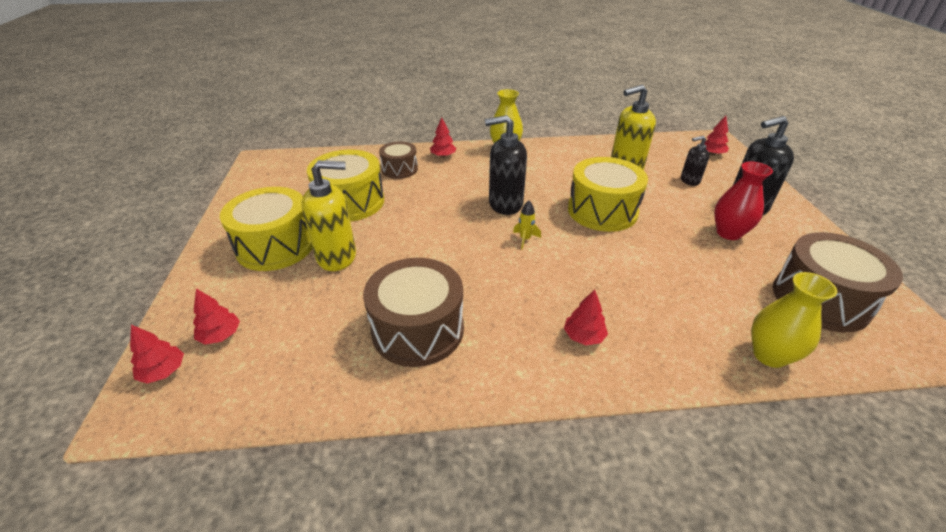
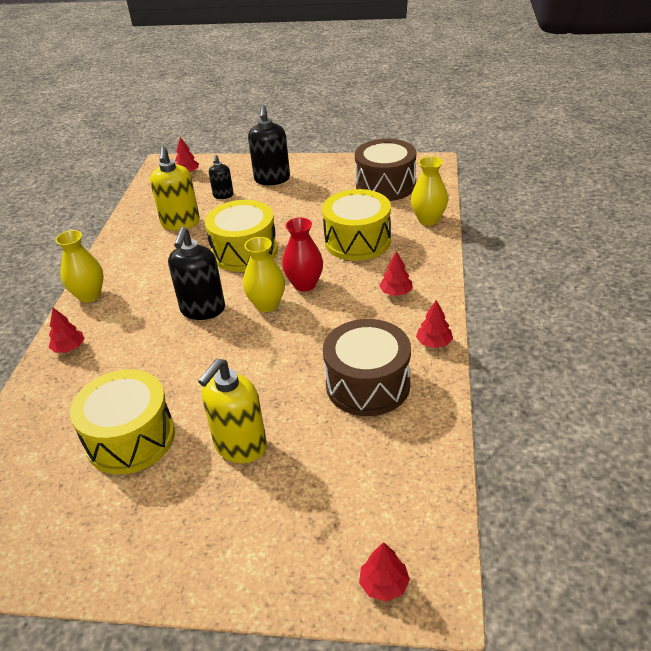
camera: 75 degrees left, 0 degrees up
(220, 335) = (341, 540): red tree -> red tree (434, 343)
(276, 246) = (194, 509): yellow drum -> yellow drum (357, 241)
(337, 257) = (240, 446): yellow soap dispenser -> yellow soap dispenser turned 150 degrees counterclockwise
(400, 169) = (77, 390): brown drum -> none
(525, 239) = (267, 304): yellow rocket -> yellow vase
(728, 233) = (303, 198): red vase -> red vase (304, 284)

